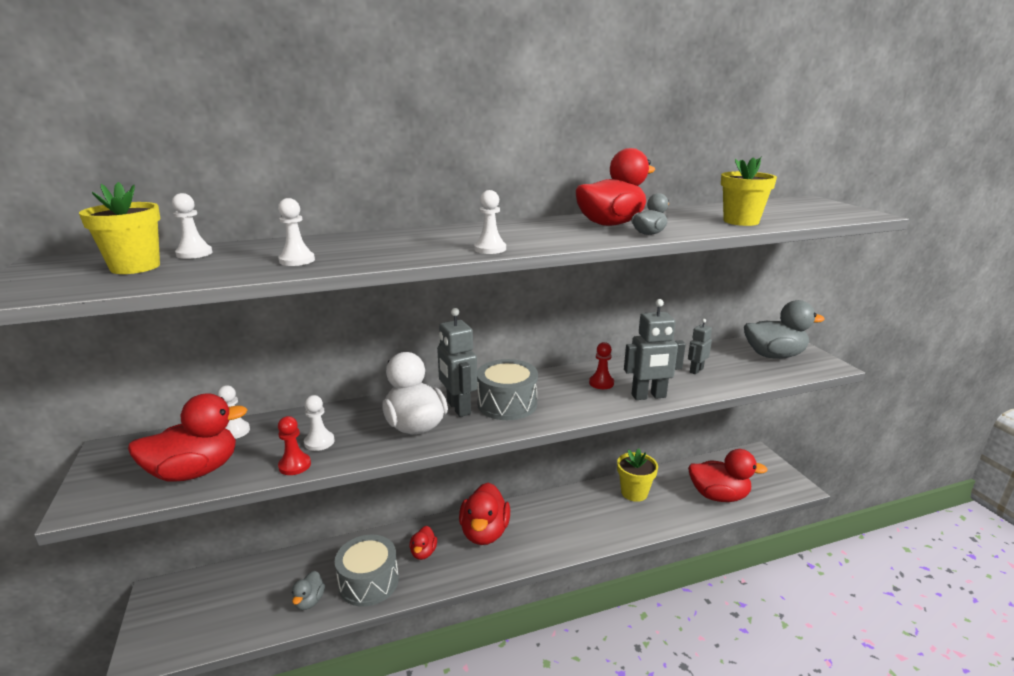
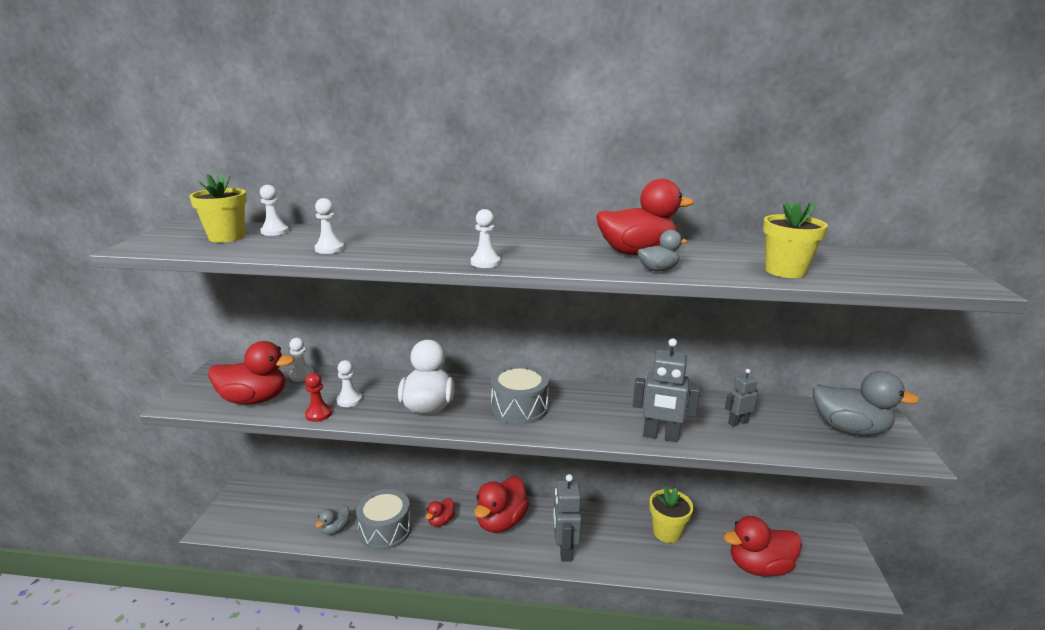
camera: 25 degrees right, 0 degrees up
(458, 408) = (475, 400): grey robot -> grey robot (565, 550)
(601, 383) = (624, 410): red pawn -> none
(718, 496) = (759, 566): red duck -> red duck turned 135 degrees clockwise

